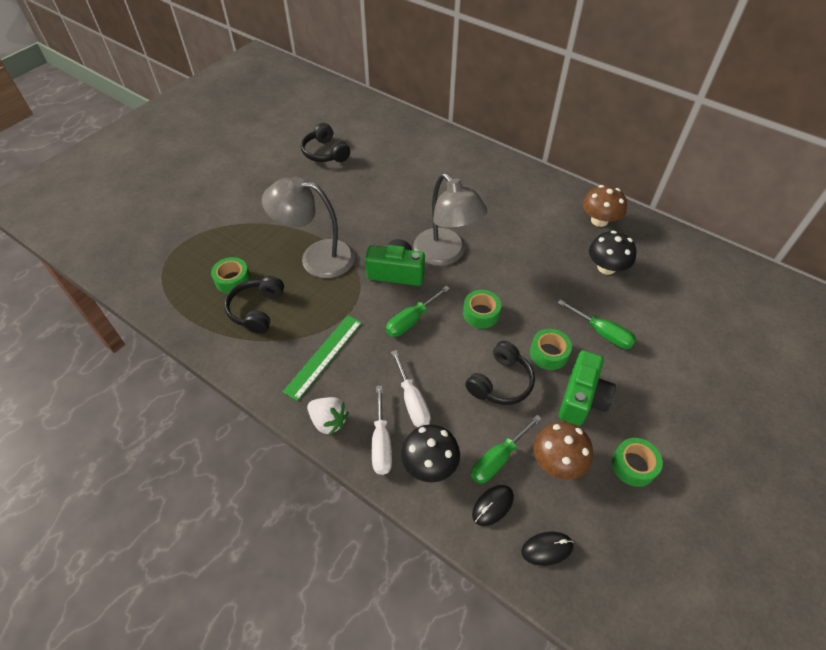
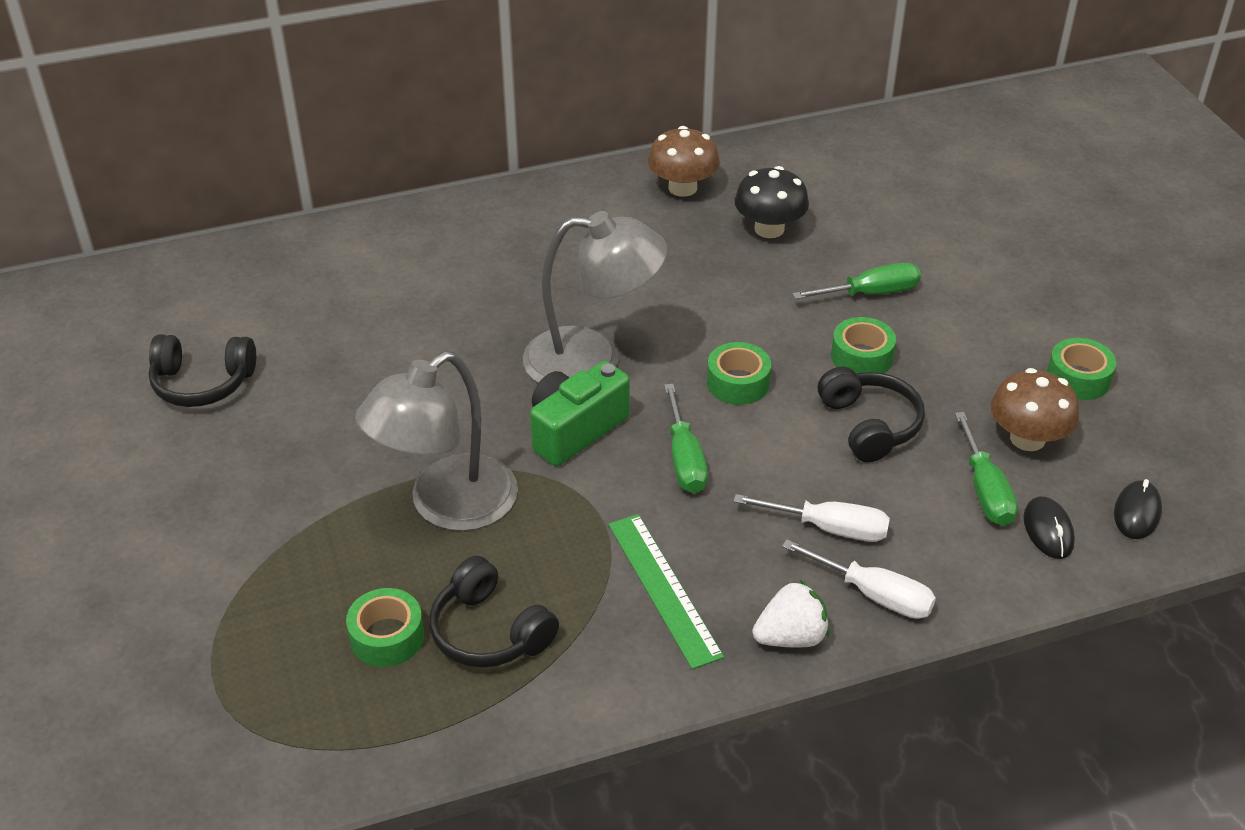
camera: 55 degrees left, 10 degrees down
(430, 464) = (945, 560): black mushroom -> none
(582, 398) = (954, 366): green camera -> none

